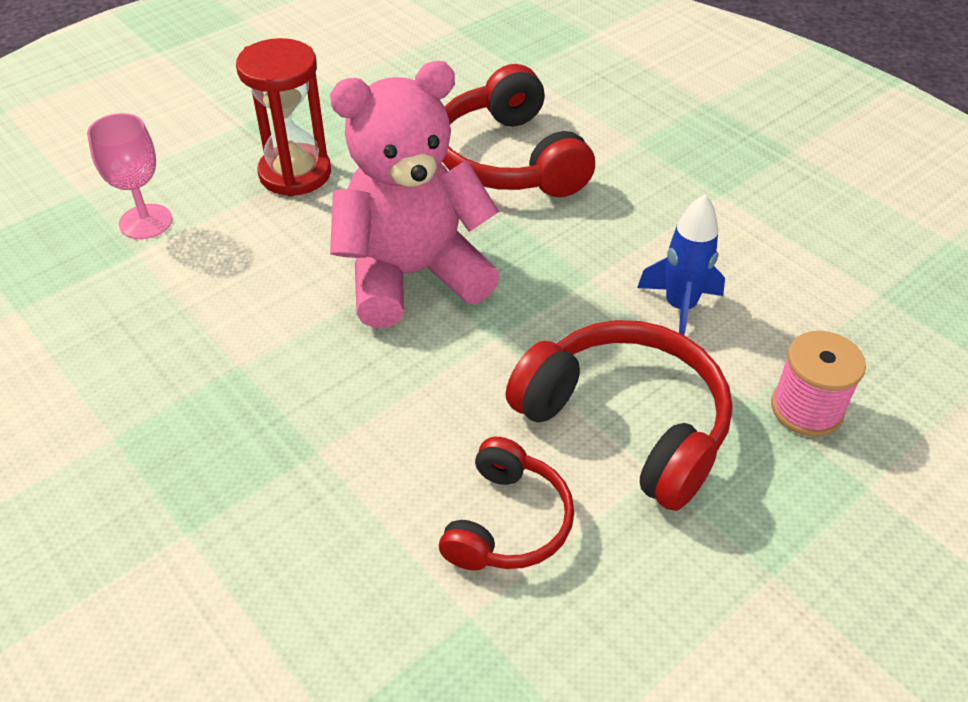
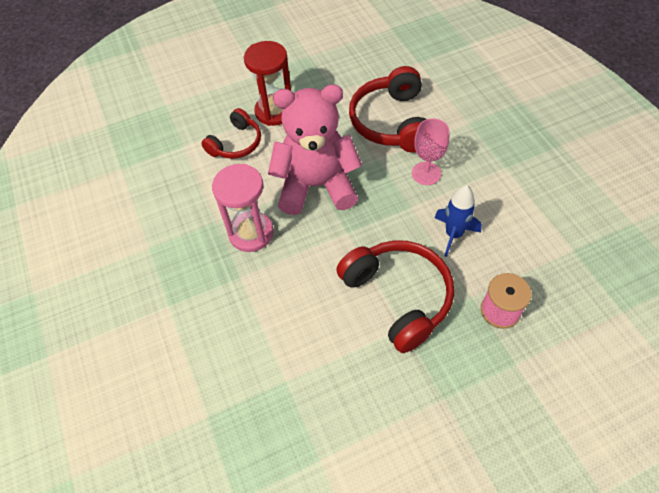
camera: 20 degrees right, 10 degrees up
(146, 222) = (192, 128): pink goblet -> pink goblet (426, 173)
(315, 373) = (251, 233): none -> pink hourglass
(507, 522) = (319, 337): red headphones -> red headphones (236, 143)

